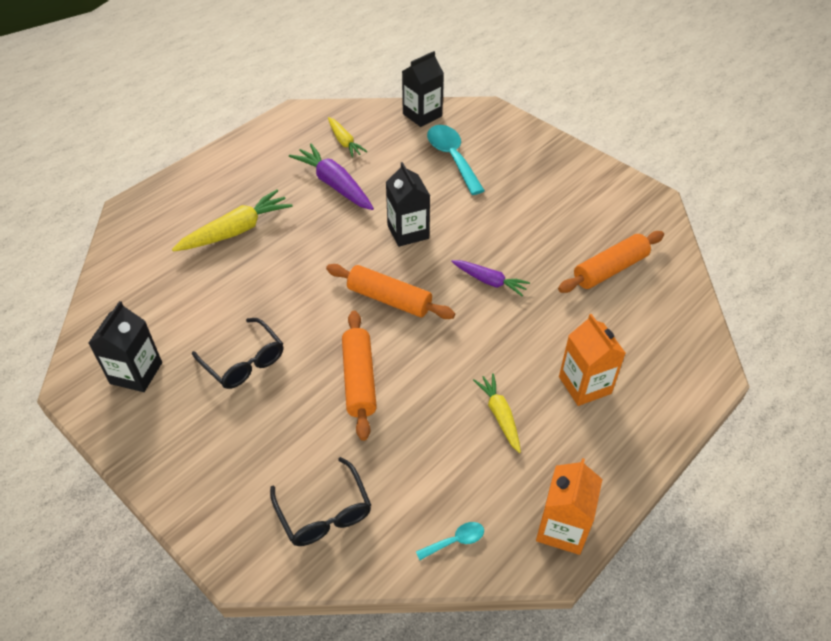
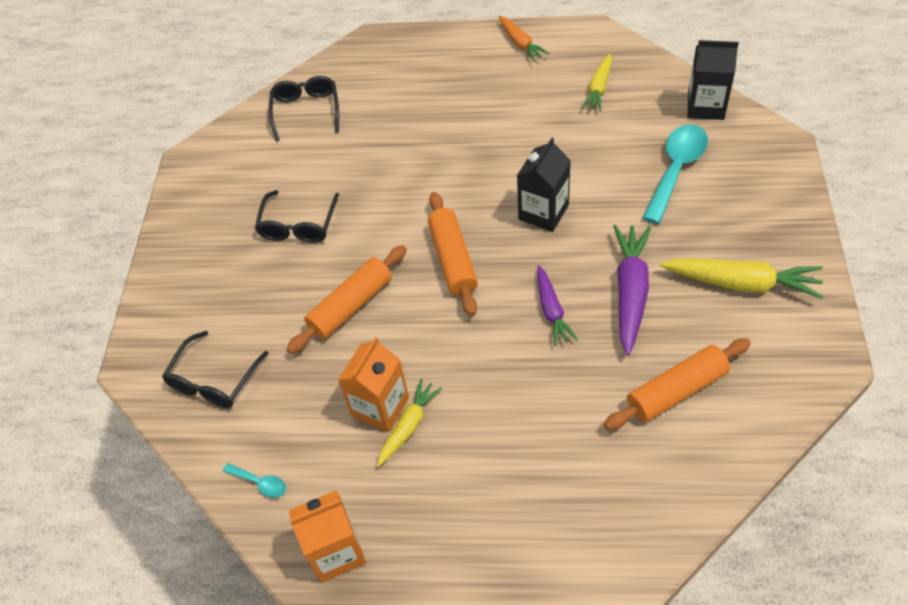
camera: 55 degrees right, 5 degrees up
(136, 373) = (230, 178): black carton -> none
(139, 285) = (306, 111): none -> black glasses
(236, 231) = (417, 113): yellow carrot -> yellow carrot (742, 283)
(254, 146) = (520, 43): none -> orange carrot
(334, 184) = (539, 124): purple carrot -> purple carrot (630, 292)
(584, 385) = (506, 467): orange carton -> orange carton (380, 407)
(610, 269) = (676, 391): orange rolling pin -> orange rolling pin turned 45 degrees counterclockwise

